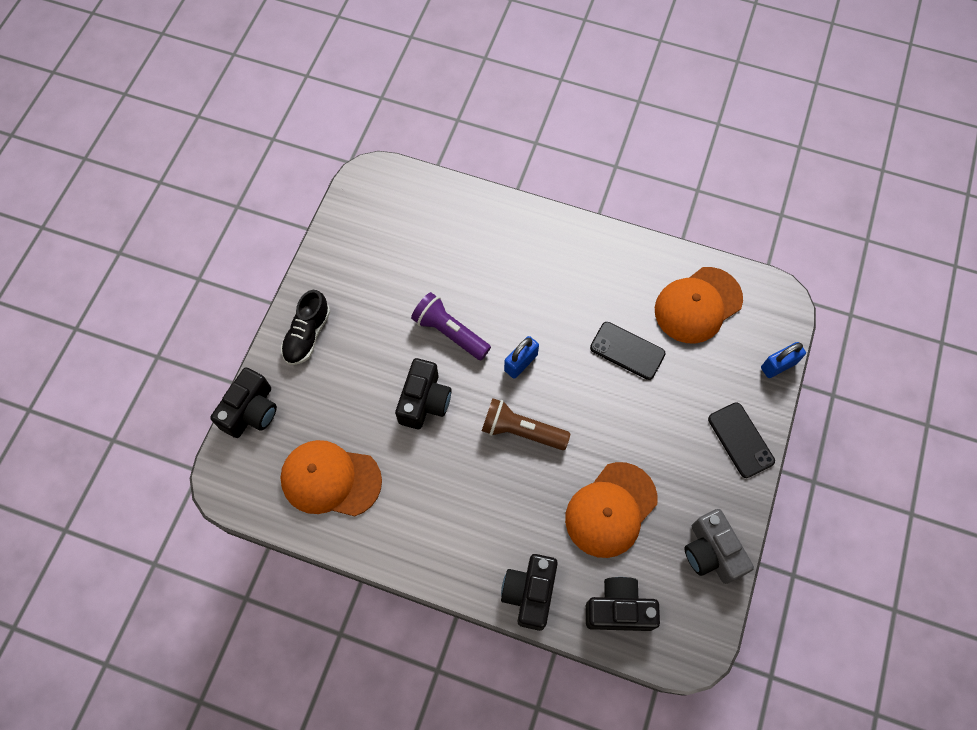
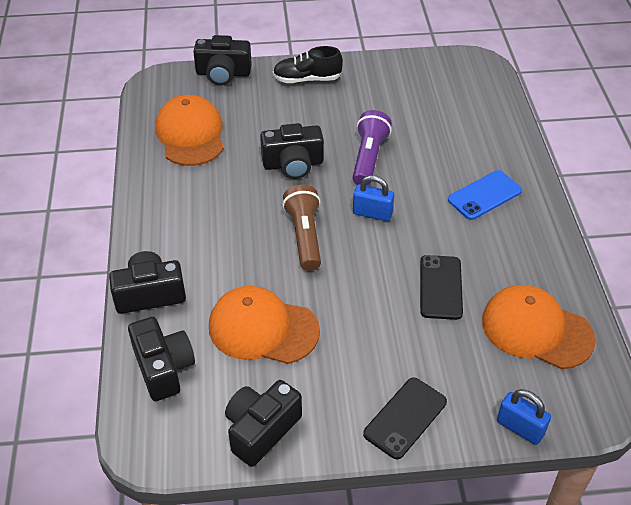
camera: 65 degrees right, 20 degrees down
(542, 264) = (484, 195): none -> blue phone
(711, 552) = (261, 430): grey camera -> black camera

